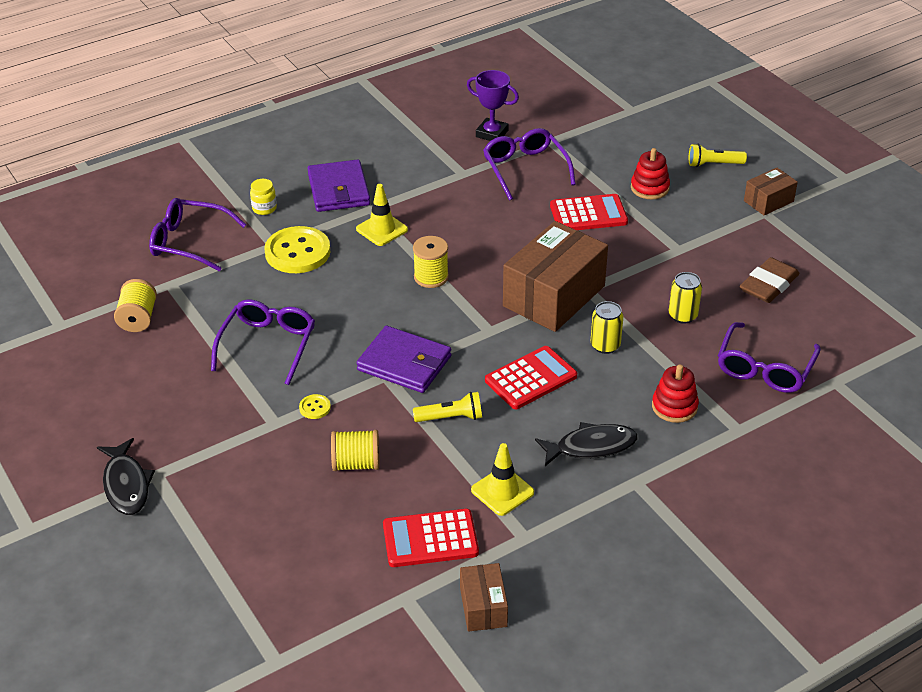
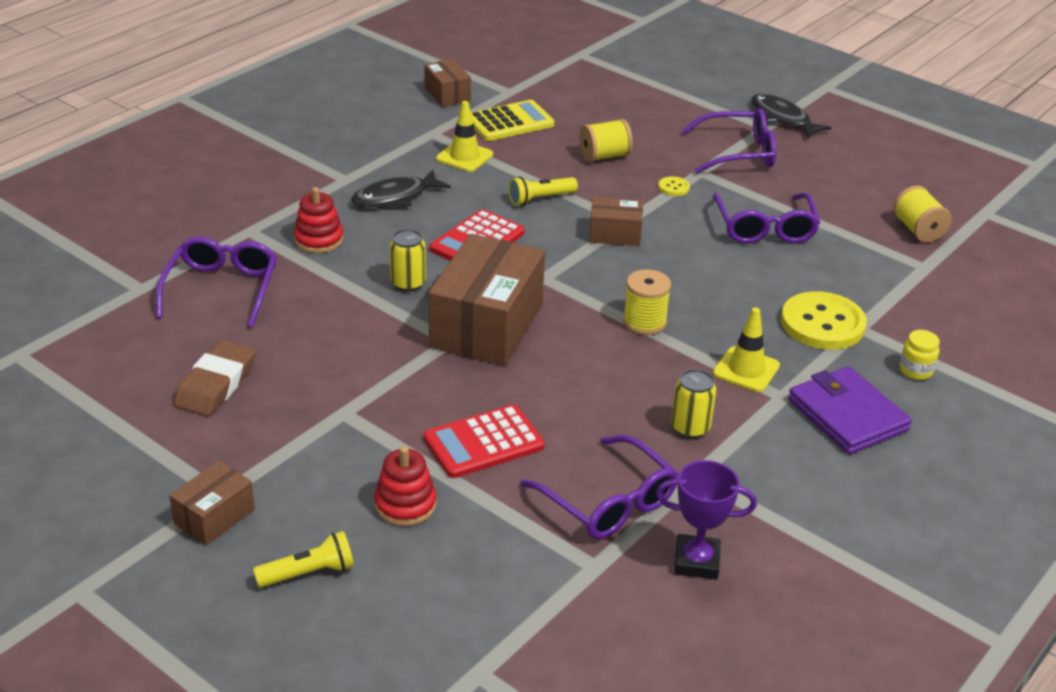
camera: 160 degrees right, 5 degrees down
(190, 242) = (956, 313): purple glasses -> purple glasses (737, 153)
(404, 363) = (615, 234): purple wallet -> brown box
(430, 539) = (509, 122): red calculator -> yellow calculator
(683, 315) = (324, 329): yellow can -> yellow can (690, 428)

